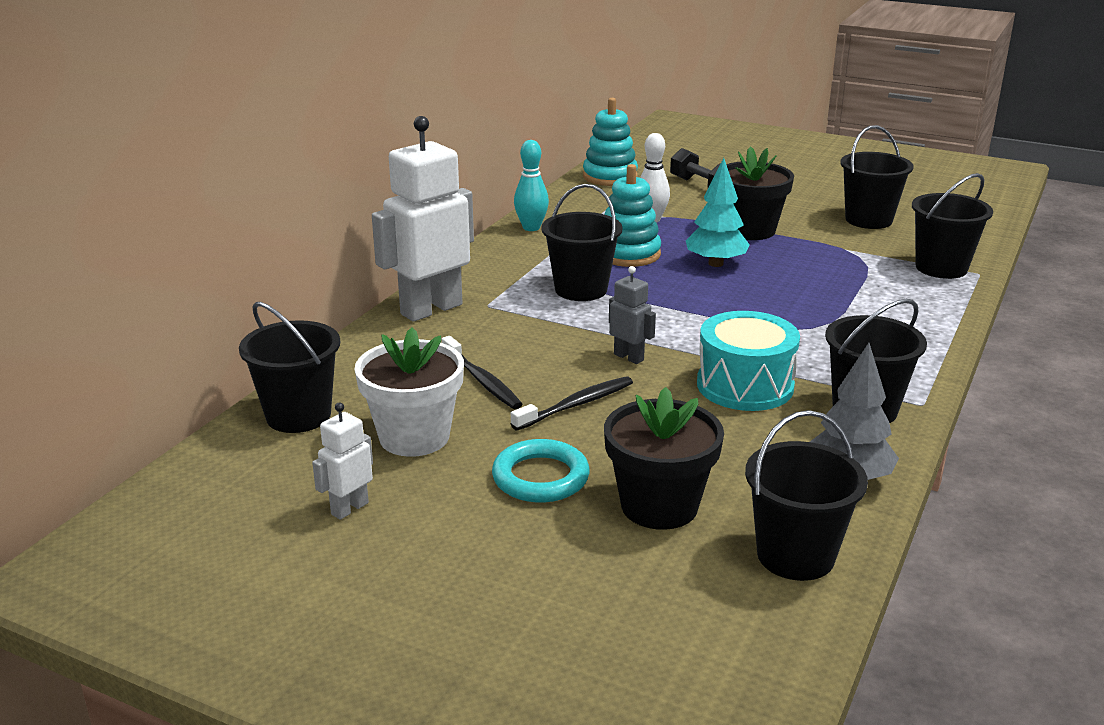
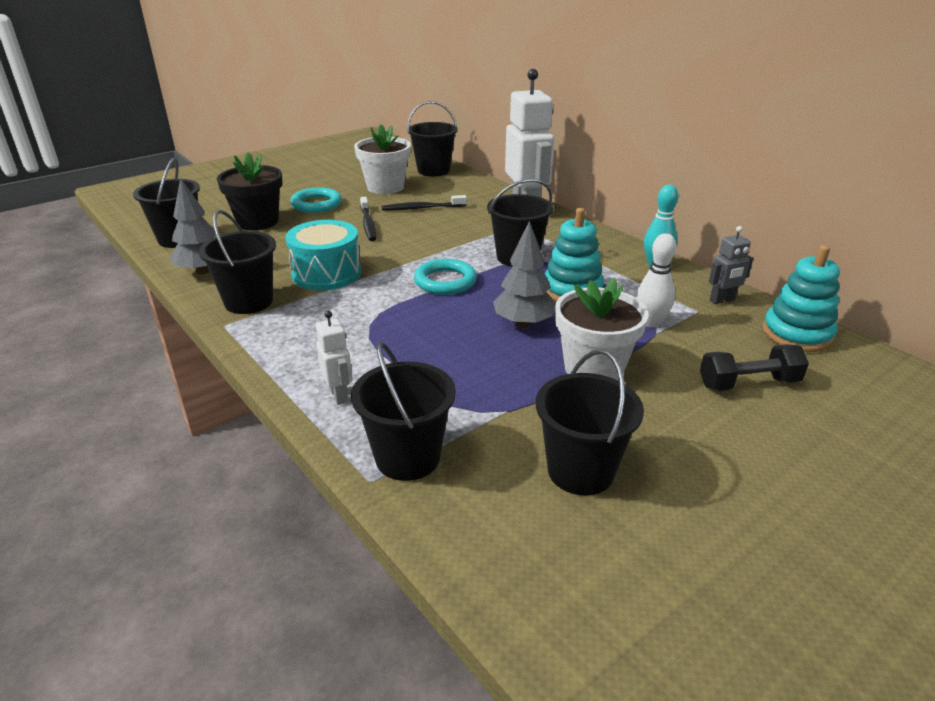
camera: 115 degrees right, 5 degrees up
(349, 508) = (346, 171): white robot -> white robot (339, 395)
(629, 357) = (403, 249): grey robot -> grey robot (722, 300)
(680, 314) = (445, 281): none -> turquoise ring
(716, 263) = (523, 323): turquoise tree -> grey tree
(750, 230) = (593, 369): black flower pot -> white flower pot

